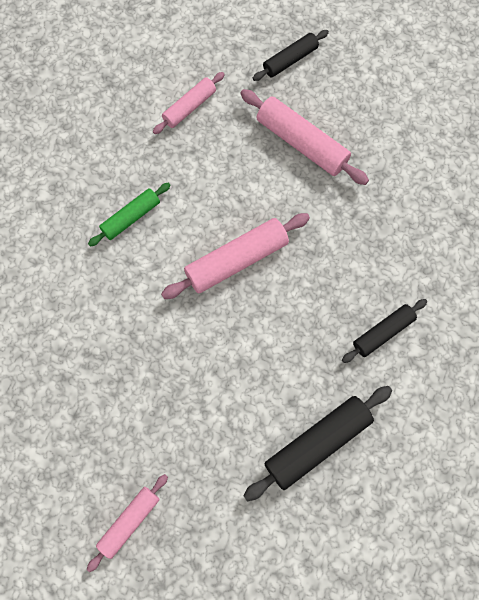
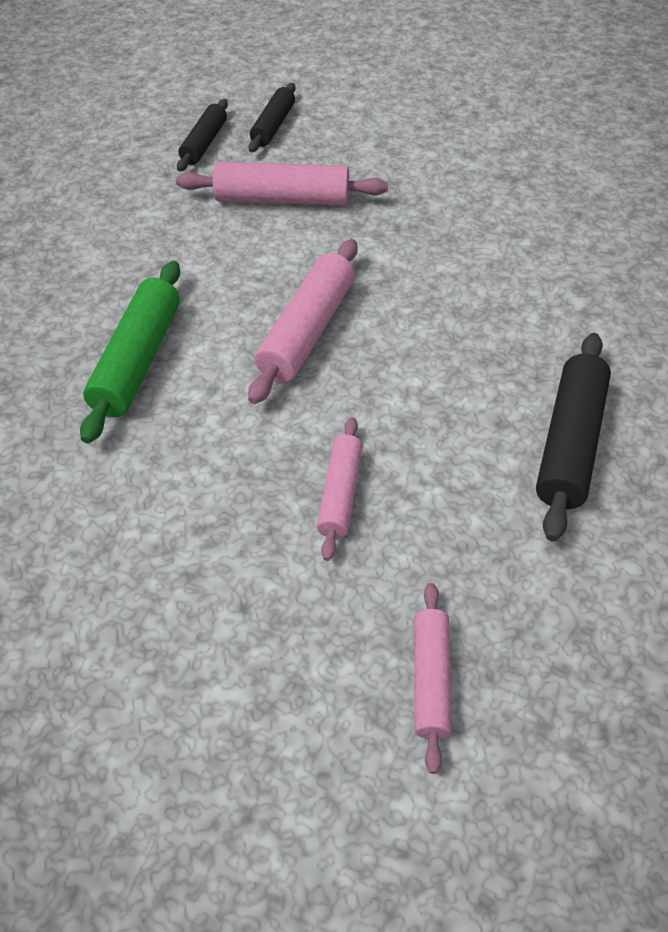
camera: 35 degrees left, 20 degrees down
(131, 217) = (138, 360): green rolling pin -> green rolling pin, size x1.61
(189, 107) = (122, 230): pink rolling pin -> pink rolling pin (340, 494)
(383, 332) = (531, 305): black rolling pin -> black rolling pin (273, 126)

